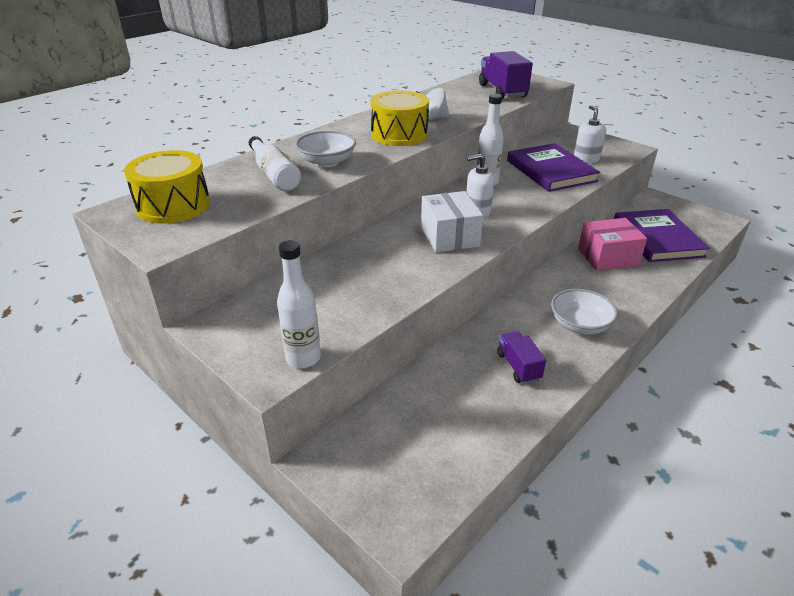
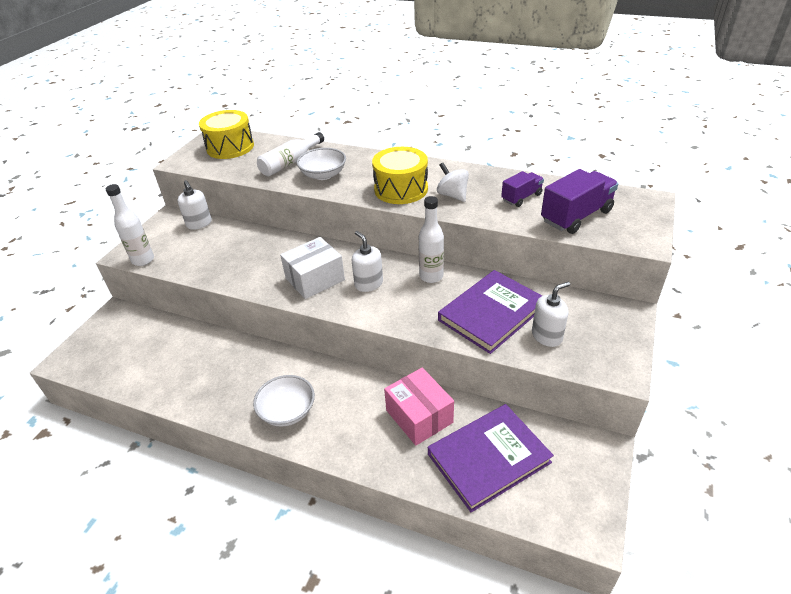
camera: 70 degrees right, 5 degrees up
(257, 300) = (199, 224): none -> white soap dispenser
(518, 366) = (219, 382): purple truck -> purple truck (521, 197)

